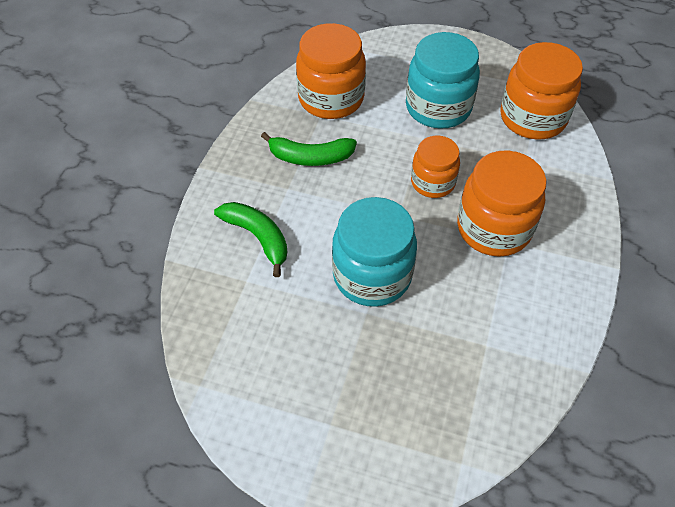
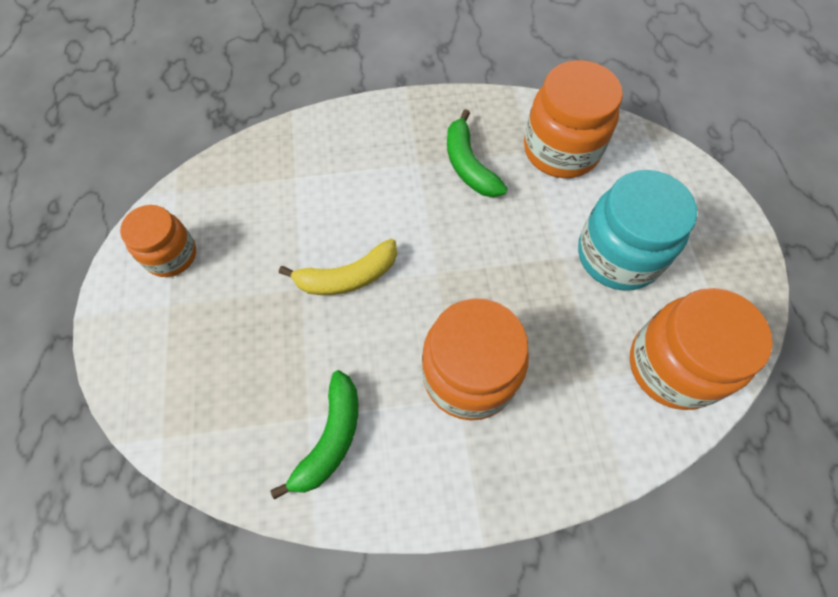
camera: 65 degrees right, 10 degrees up
(258, 237) = (347, 165): green banana -> green banana (330, 438)
(372, 275) = (347, 277): turquoise jar -> yellow banana
(433, 182) = (501, 289): orange jar -> orange jar (171, 255)

